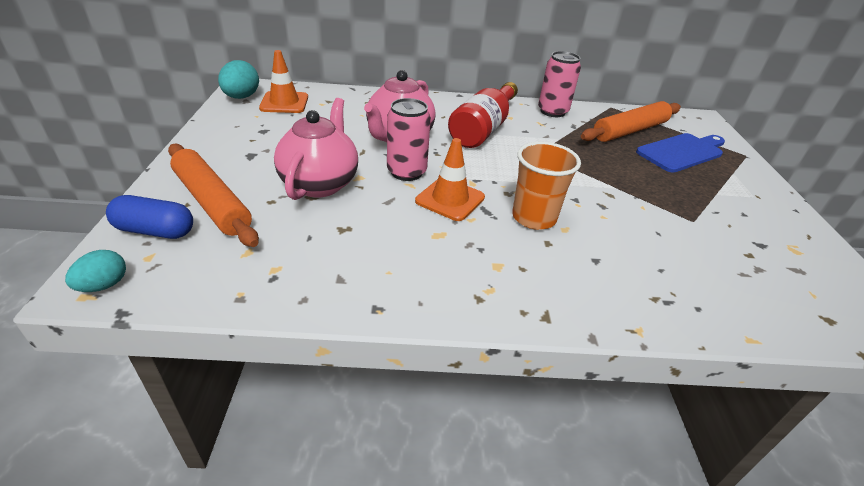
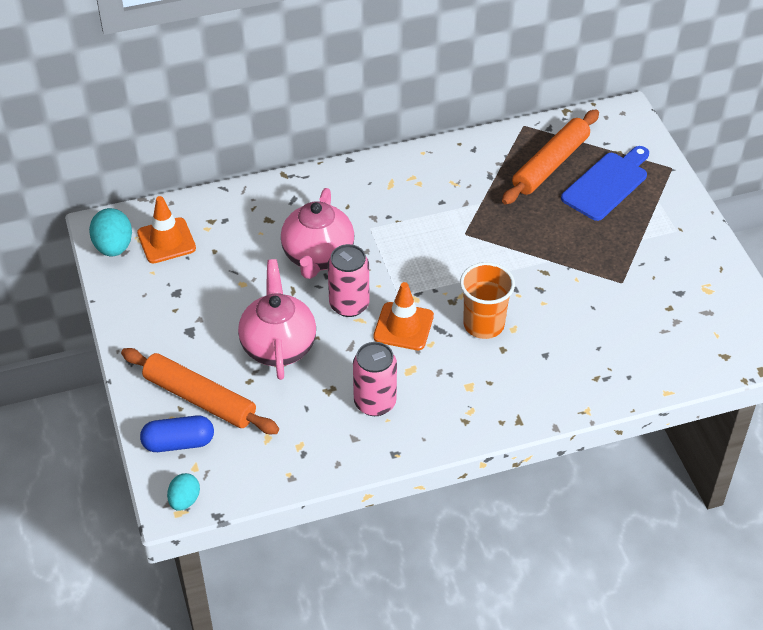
camera: 15 degrees left, 10 degrees up
(483, 129) = (397, 214): red bottle -> none
(552, 111) = (461, 157): pink can -> pink can (375, 402)

